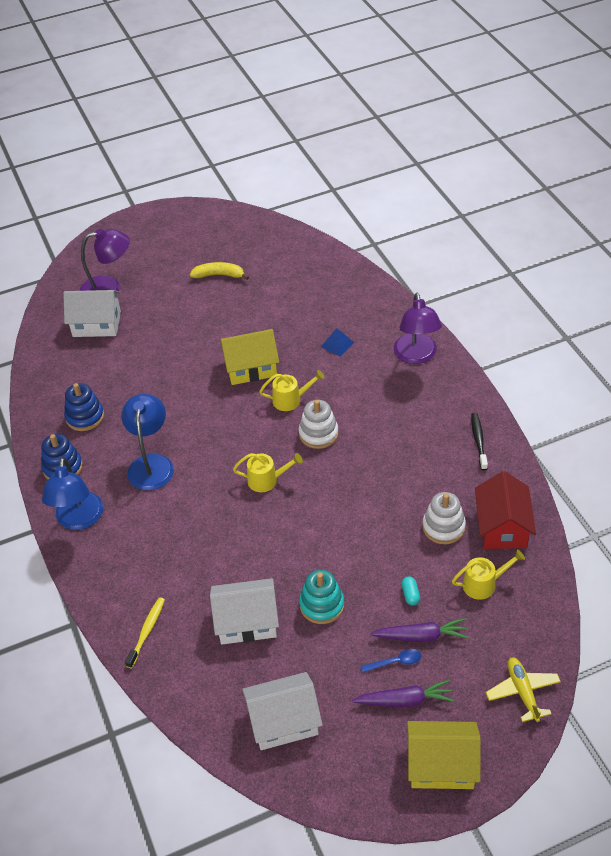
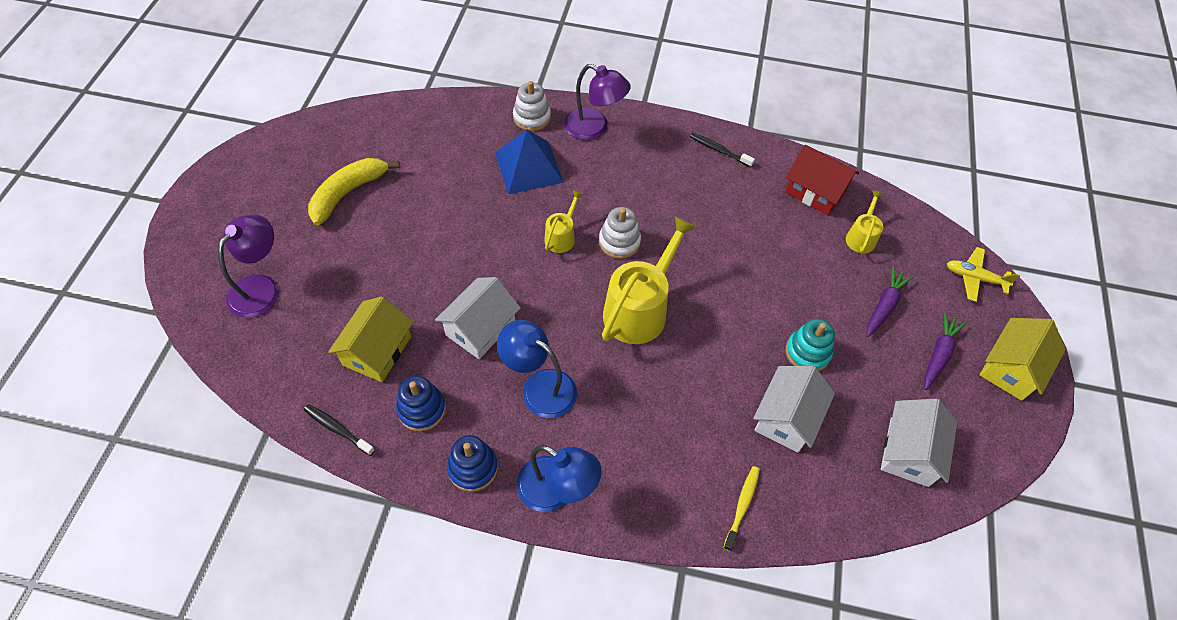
camera: 60 degrees left, 10 degrees up
(39, 388) = (338, 429): none -> black toothbrush
(97, 324) = (301, 327): white house -> white house (480, 328)
(146, 632) = (742, 506): yellow toothbrush -> yellow toothbrush turned 60 degrees clockwise
(219, 275) = (348, 193): yellow banana -> yellow banana, size x1.53
(251, 367) = (493, 241): yellow house -> yellow house (377, 351)
(266, 480) = (639, 309): yellow watering can -> yellow watering can, size x1.97
(337, 344) = (529, 167): blue pyramid -> blue pyramid, size x2.16
(395, 662) = (898, 338): blue spoon -> none
(410, 595) = (839, 287): turquoise capsule -> none
(443, 527) = (788, 225): white stacking toy -> white stacking toy (532, 117)

